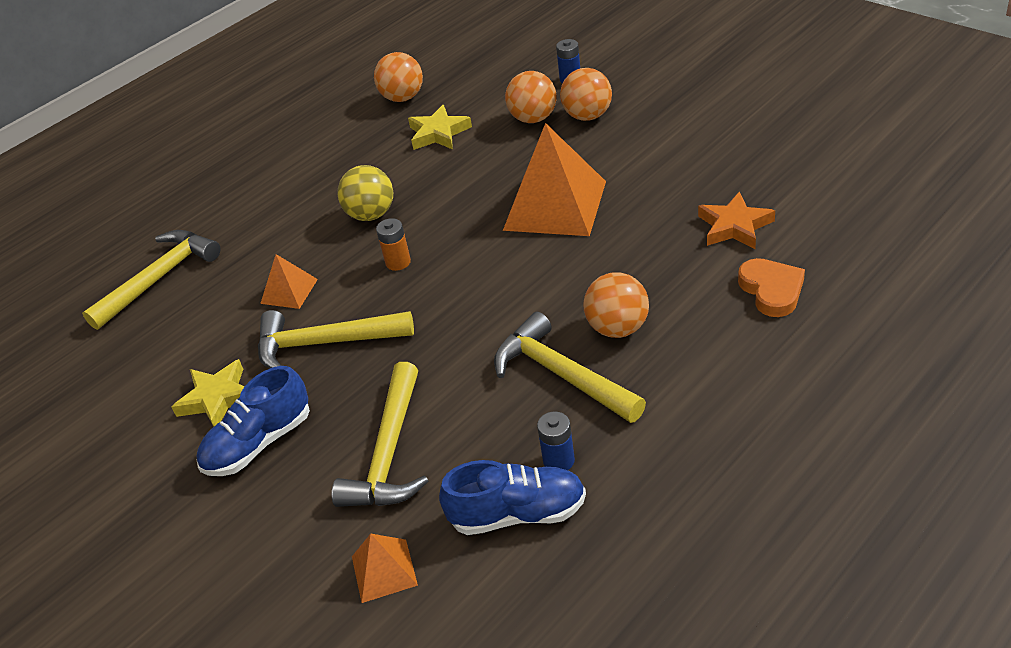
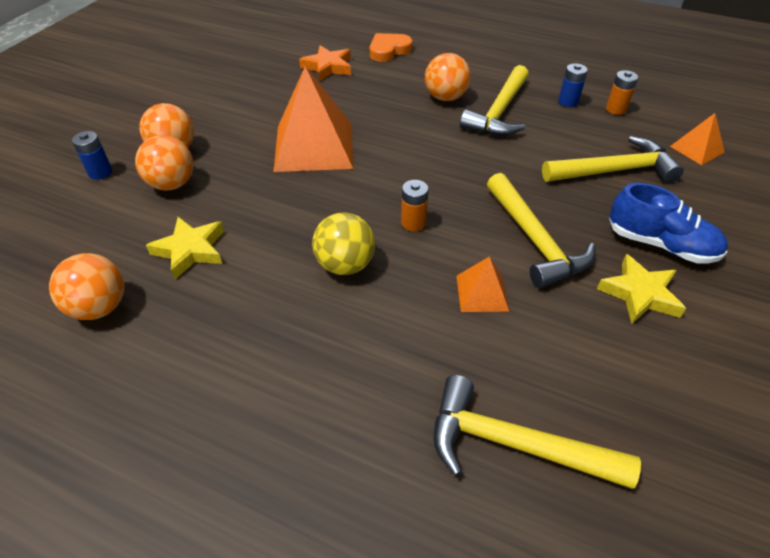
camera: 115 degrees left, 5 degrees up
(518, 513) = (615, 109): blue shoe -> orange battery

